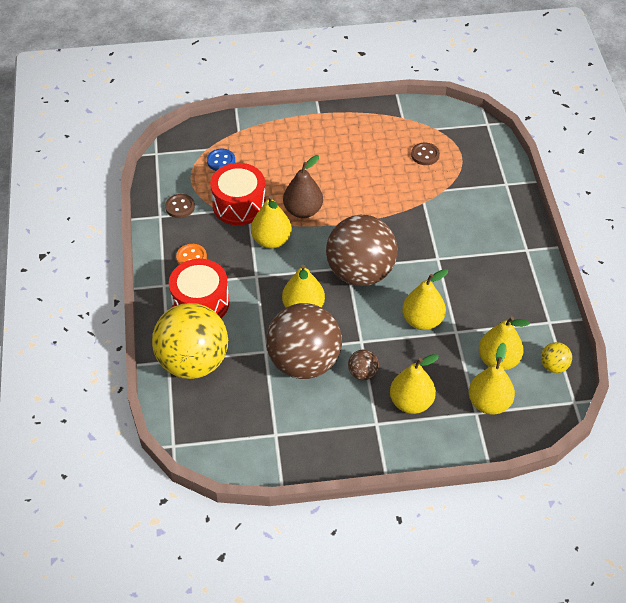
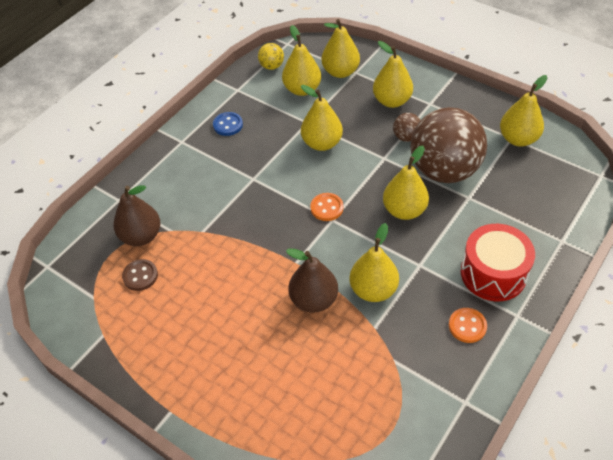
camera: 135 degrees left, 0 degrees up
(180, 207) = (434, 397): brown button -> none
(193, 362) = (539, 226): yellow ball -> none
(221, 161) = (338, 428): blue button -> blue button (228, 125)
(239, 205) = (369, 353): red drum -> none
(268, 437) = (518, 139): none -> yellow pear
(360, 272) = (326, 208): brown ball -> orange button
(457, 174) = (141, 236): none -> brown pear

